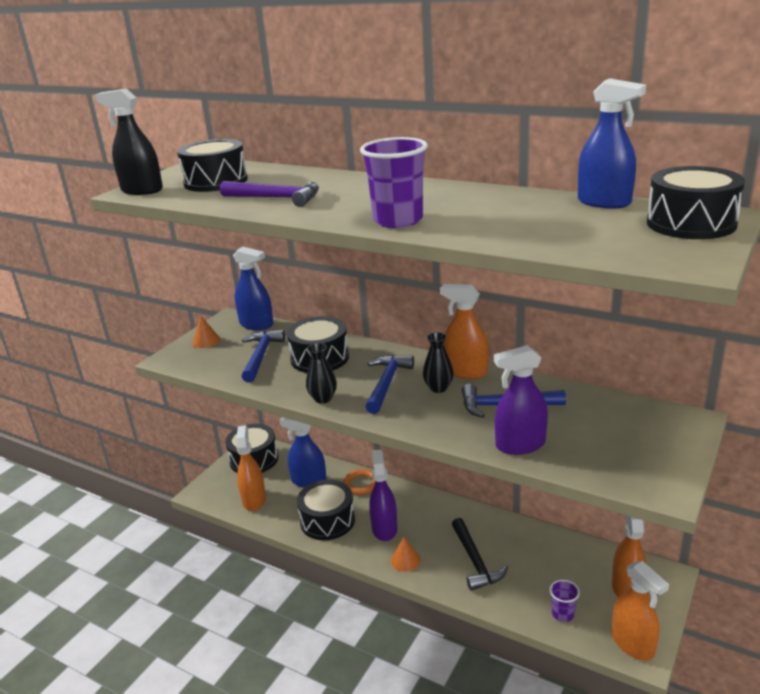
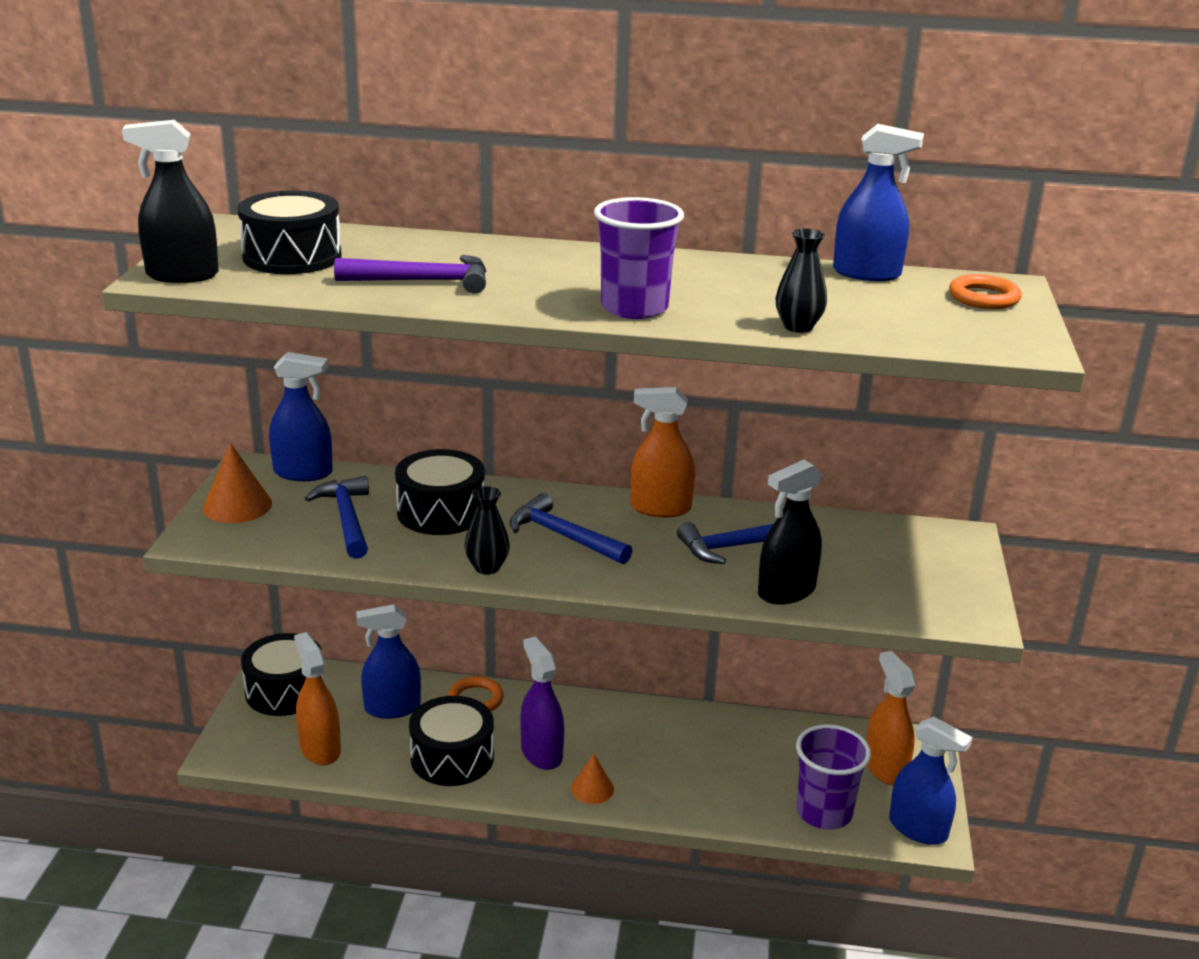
camera: 25 degrees left, 0 degrees up
(206, 341) = (237, 505): orange cone -> orange cone, size x1.52
(386, 383) = (564, 536): blue hammer -> blue hammer turned 45 degrees counterclockwise
(438, 388) = (638, 534): black vase -> black vase (798, 327)
(475, 561) = (686, 771): black hammer -> none
(520, 445) = (786, 591): purple spray bottle -> black spray bottle
(563, 614) = (824, 812): purple cup -> purple cup, size x1.90
(632, 644) = (918, 829): orange spray bottle -> blue spray bottle
(691, 223) = (984, 297): black drum -> orange ring

